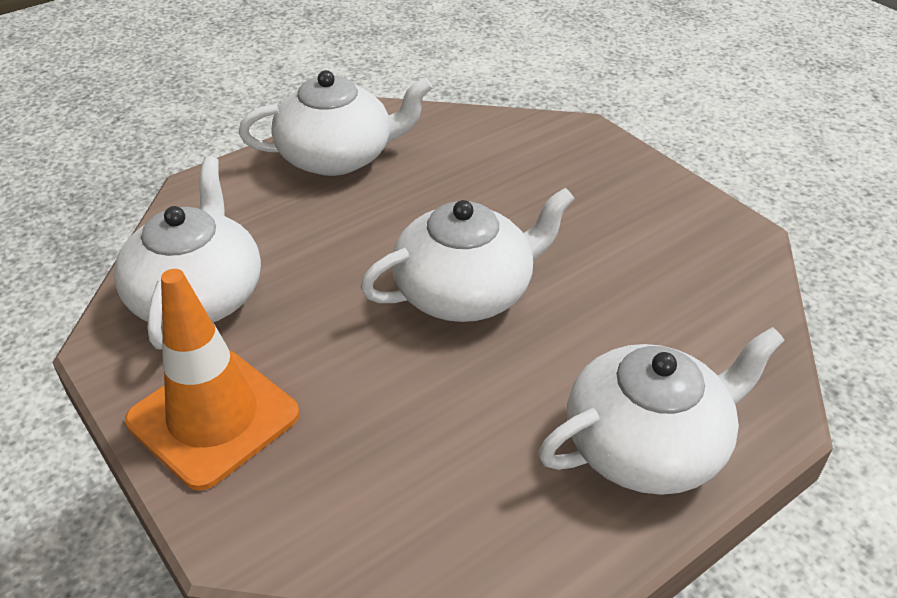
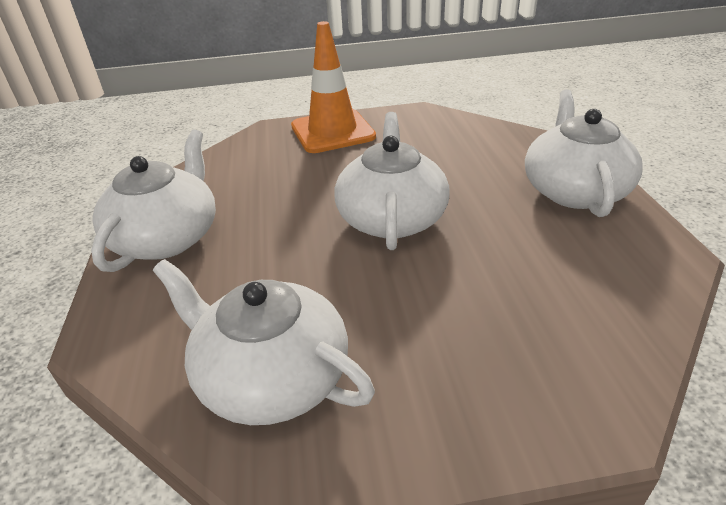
camera: 60 degrees left, 5 degrees down
(213, 418) = (451, 401): orange traffic cone -> orange traffic cone (332, 131)

